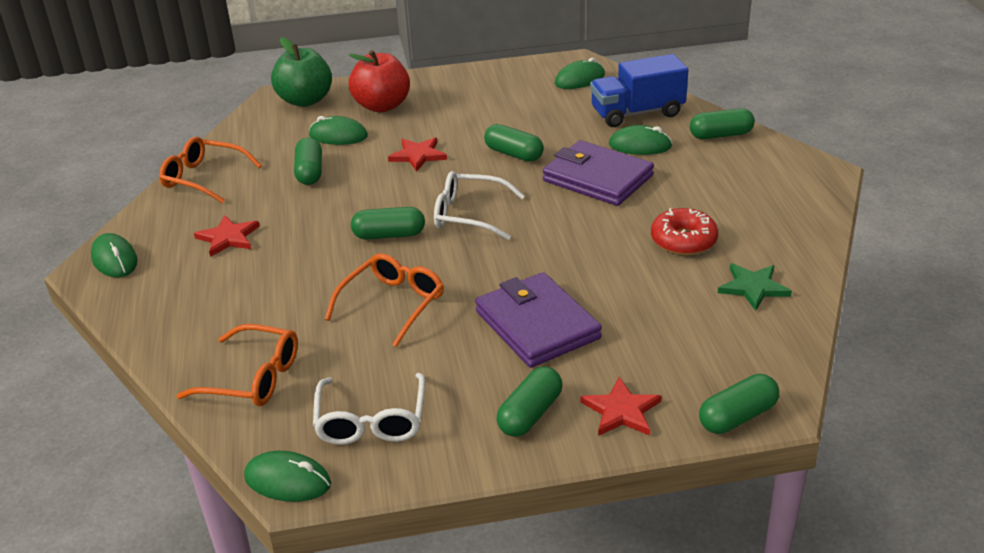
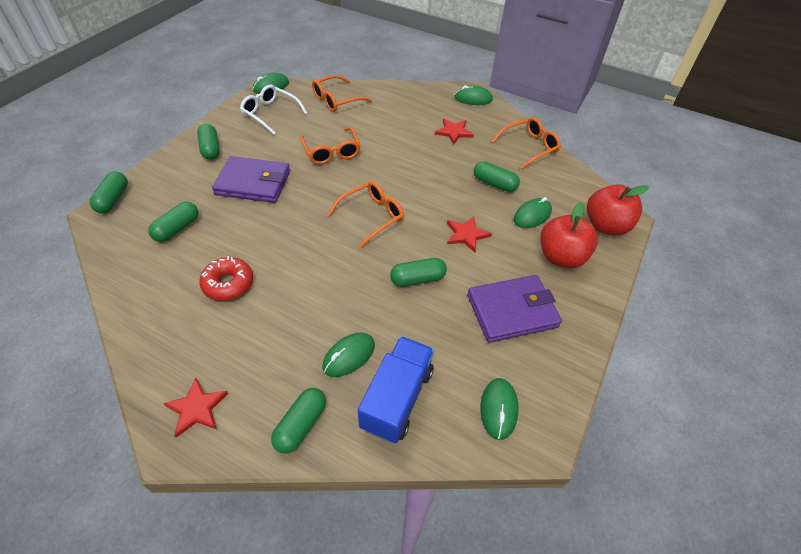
camera: 125 degrees right, 15 degrees up
(305, 100) = (605, 226): green apple -> red apple
(389, 235) = (390, 179): green capsule -> green capsule (177, 229)
(470, 215) = (371, 216): white glasses -> orange glasses
(597, 178) = (338, 298): purple wallet -> purple wallet (512, 311)
(621, 411) = (171, 171): red star -> red star (196, 408)
(753, 287) = (155, 277): green star -> none

